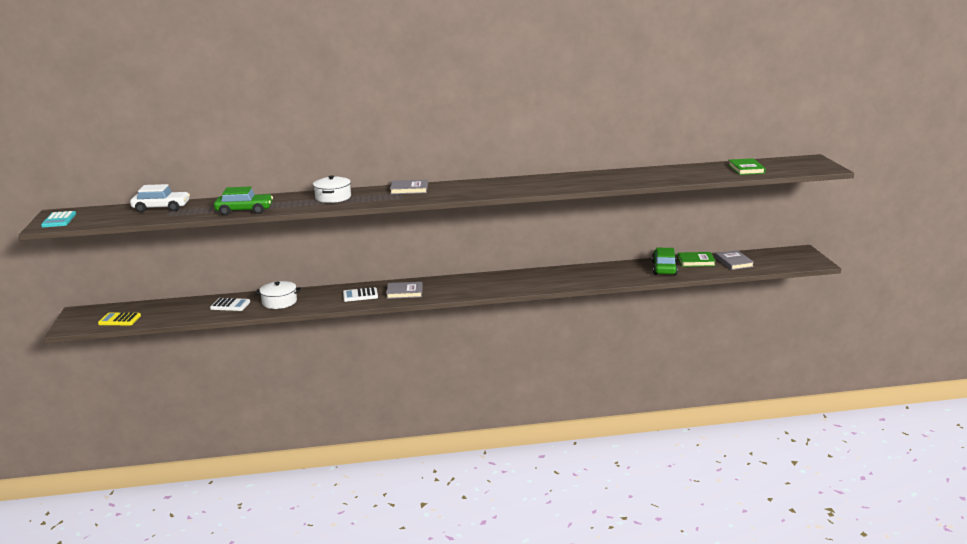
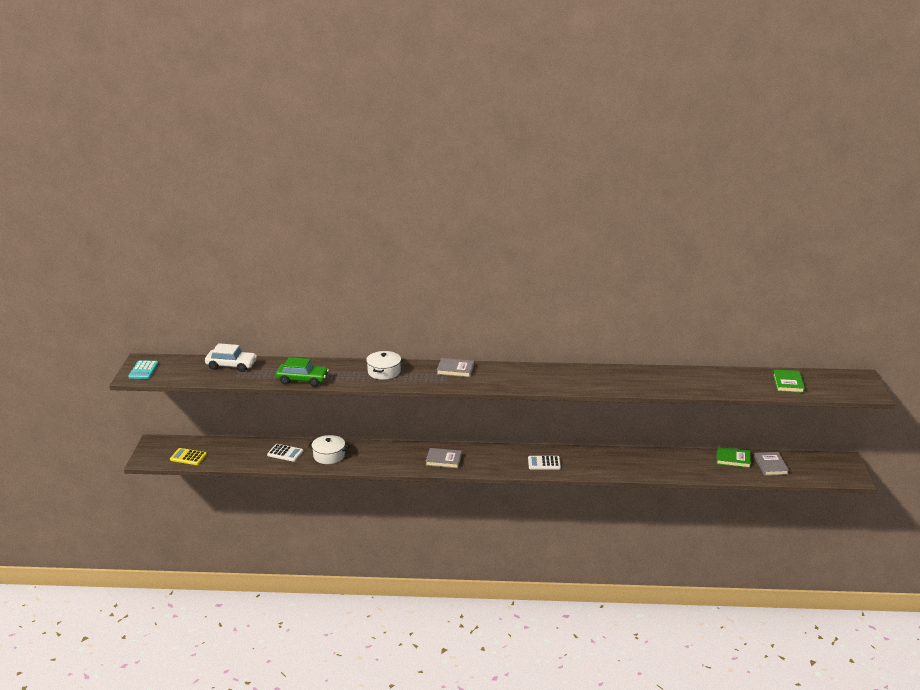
camera: 10 degrees right, 5 degrees up
(360, 295) = (402, 458): white calculator -> white calculator (544, 463)
(664, 268) = (698, 464): green car -> none

